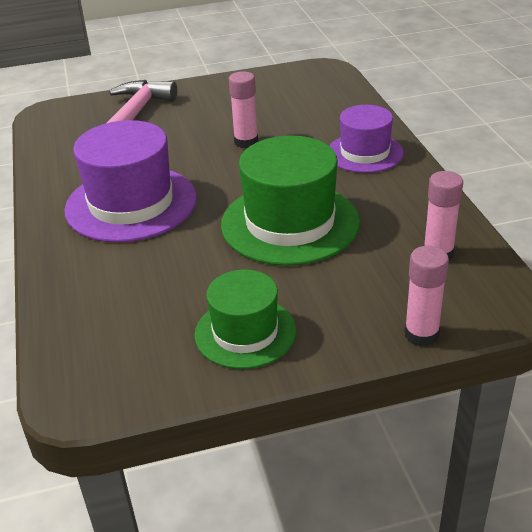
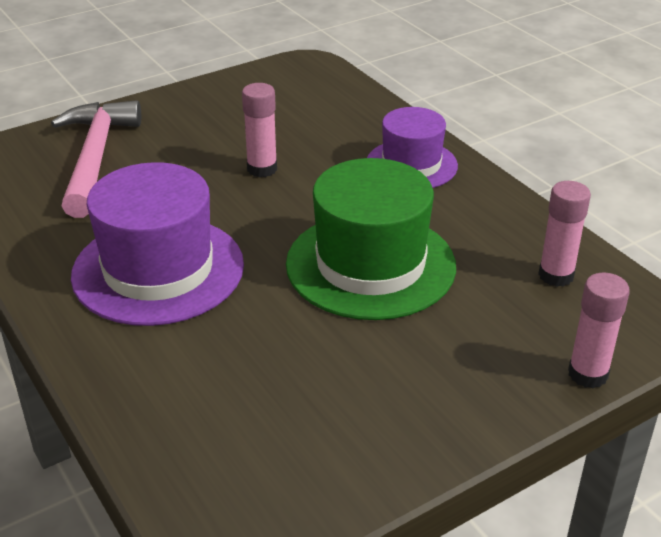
camera: 20 degrees left, 0 degrees up
(245, 332) = (391, 410): green hat -> none

